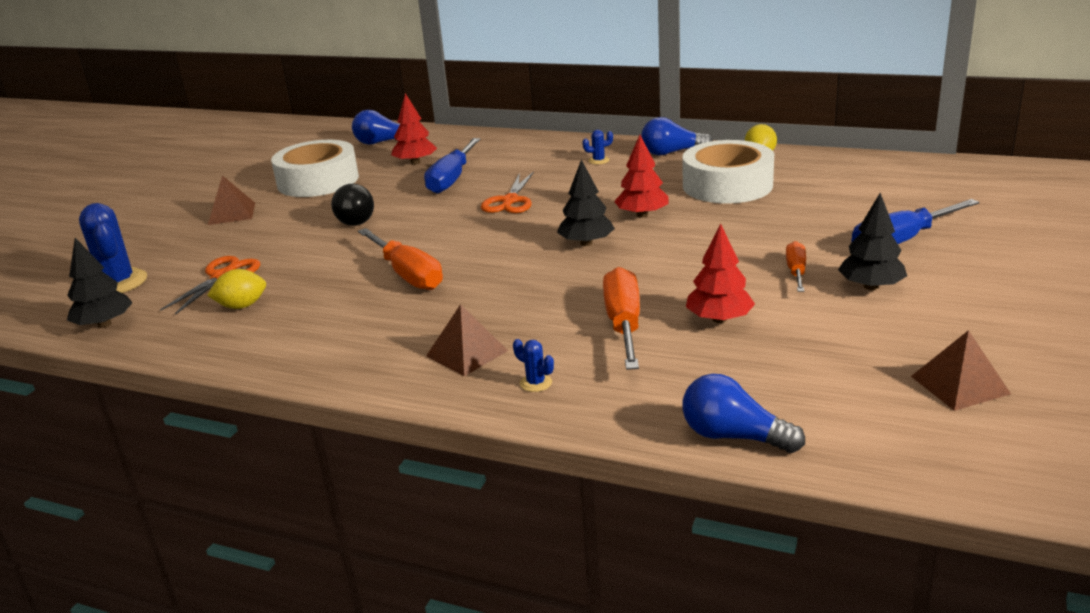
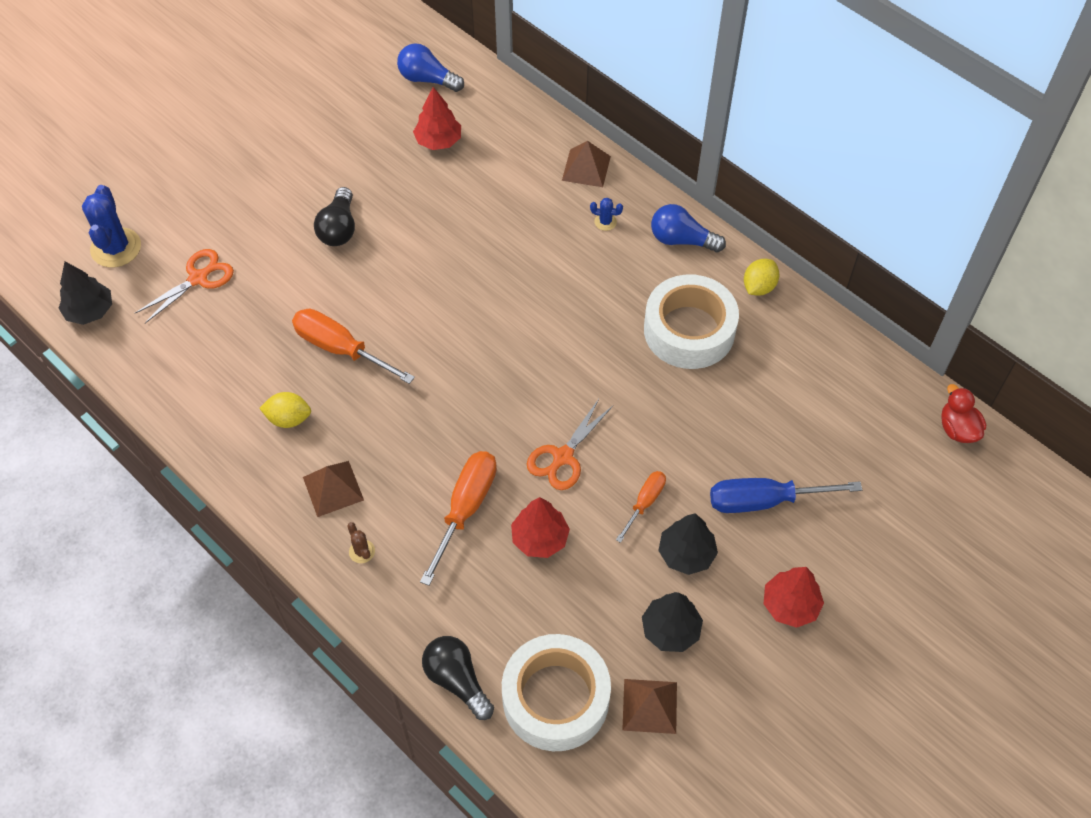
camera: 20 degrees right, 30 degrees up
(231, 213) = (241, 165): brown pyramid -> brown pyramid (586, 168)
(242, 306) = (198, 335): yellow lemon -> yellow lemon (289, 419)
(318, 181) = (337, 136): white tape -> white tape (555, 698)
(407, 274) = (341, 349): orange screwdriver -> orange screwdriver turned 135 degrees clockwise
(452, 179) = (455, 193): blue screwdriver -> none
(510, 201) = (484, 262): orange scissors -> orange scissors (563, 457)
(536, 383) = (362, 551): blue cactus -> brown cactus
(586, 243) = (507, 371): black tree -> black tree (670, 630)
(642, 215) = (581, 346): red tree -> red tree (790, 605)
(734, 436) = (457, 680): blue light bulb -> black light bulb
(1003, 169) = (957, 429): none -> red duck

